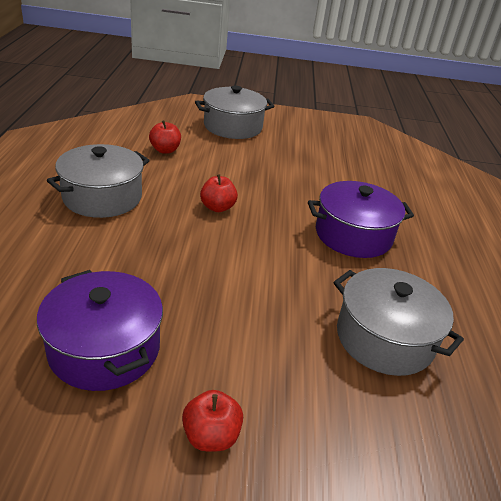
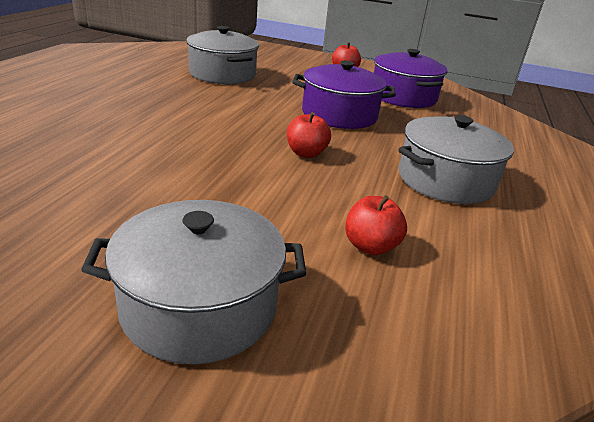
camera: 165 degrees left, 5 degrees down
(353, 235) = (171, 114): purple pot -> purple pot (339, 115)

